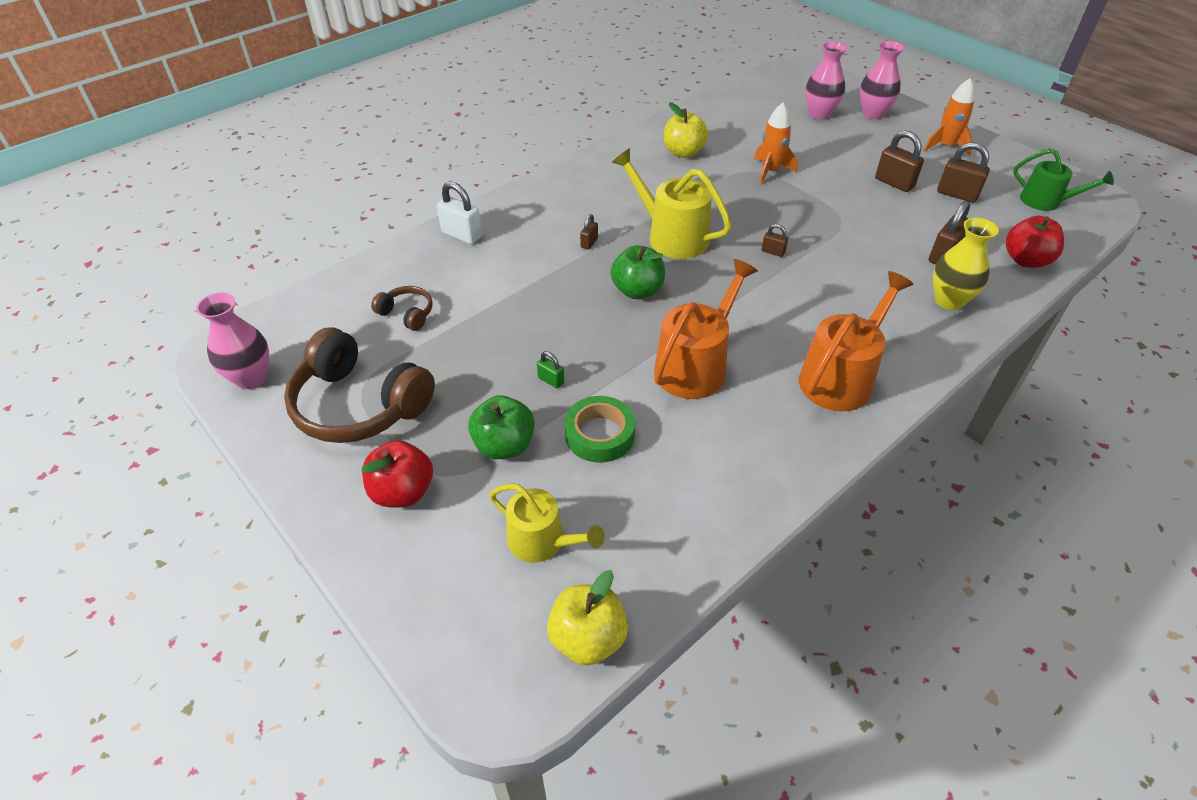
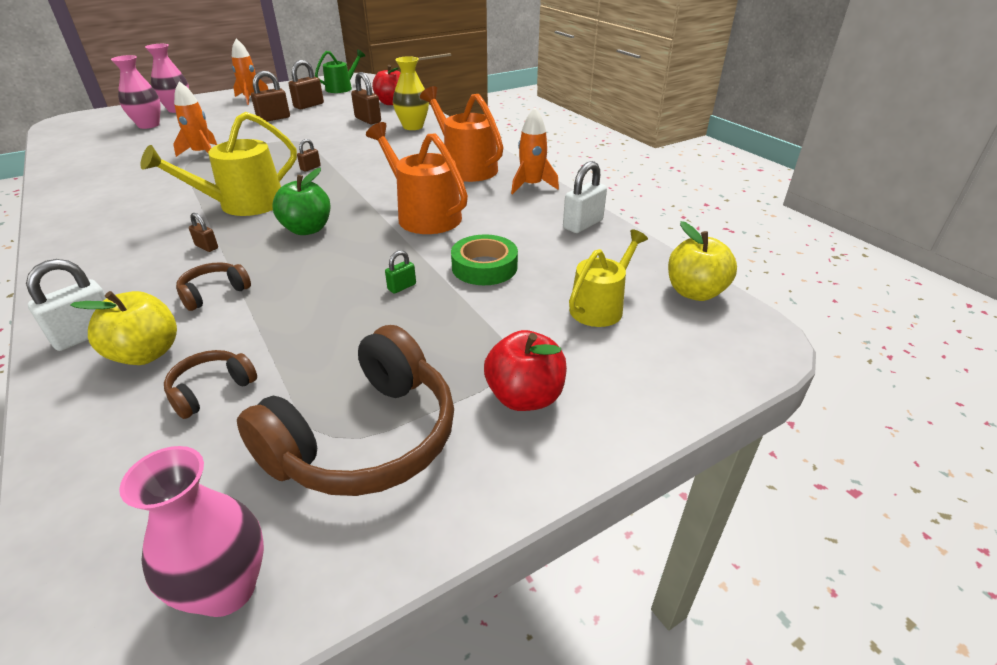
camera: 80 degrees left, 10 degrees down
(504, 445) = (479, 321): green apple -> none
(521, 272) = (214, 293): none -> brown headphones
(683, 152) = (118, 183): yellow apple -> yellow apple (146, 353)
(724, 516) = (583, 224): none -> white padlock
(816, 452) = (531, 186): none -> orange rocket

